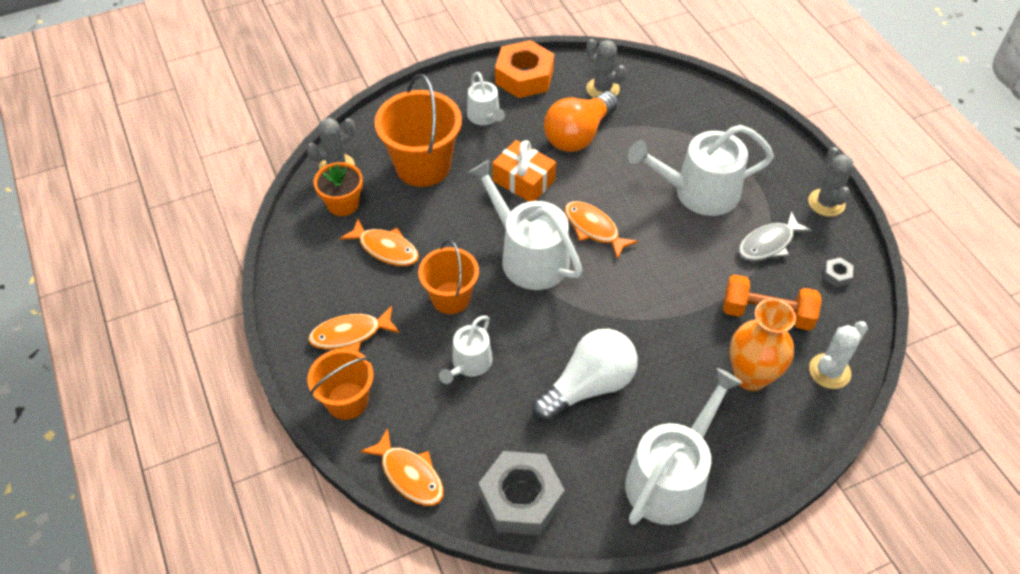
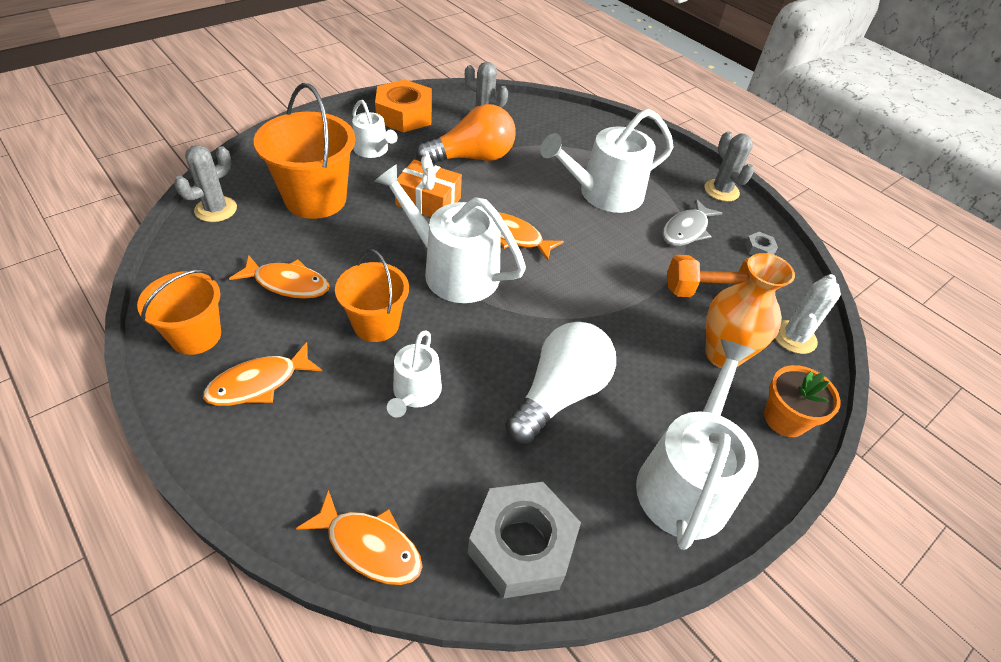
camera: 20 degrees left, 5 degrees down
(343, 204) = (228, 244): orange flower pot -> orange flower pot (785, 419)
(347, 401) = (267, 465): orange bucket -> orange bucket (196, 336)
(578, 135) = (472, 157): orange light bulb -> orange light bulb turned 135 degrees counterclockwise

